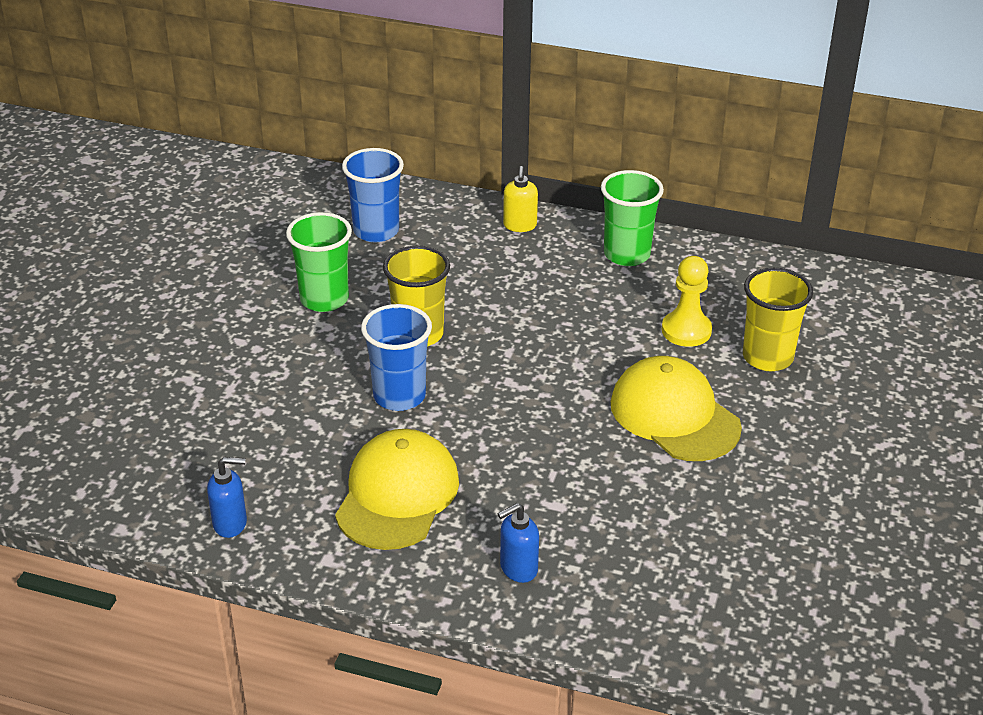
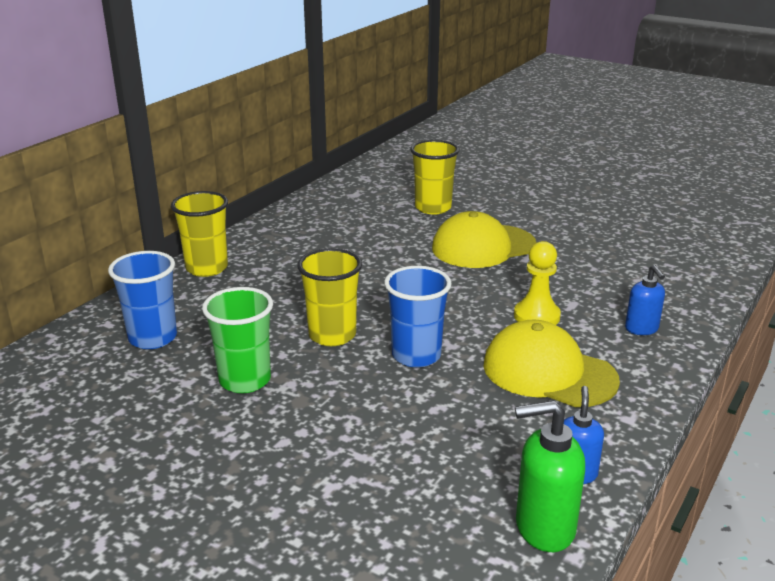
camera: 75 degrees left, 10 degrees down
(153, 508) = (543, 528): none -> green soap dispenser
(520, 226) = (207, 268): yellow soap dispenser -> yellow cup
(627, 254) = (282, 233): green cup -> none
(686, 331) = (389, 227): yellow pawn -> yellow pawn (536, 316)

